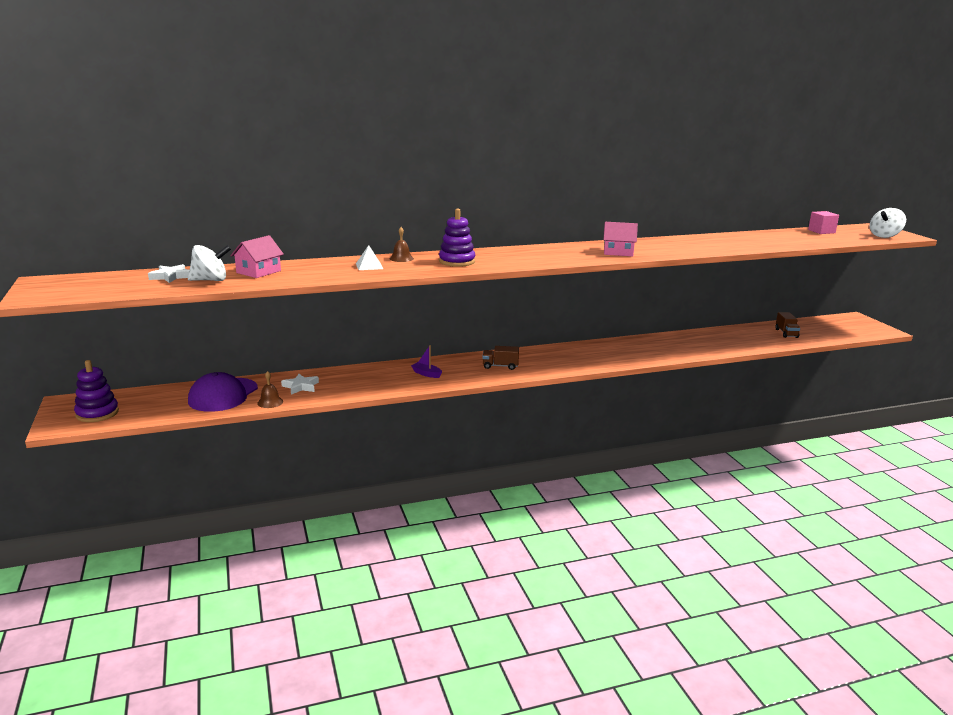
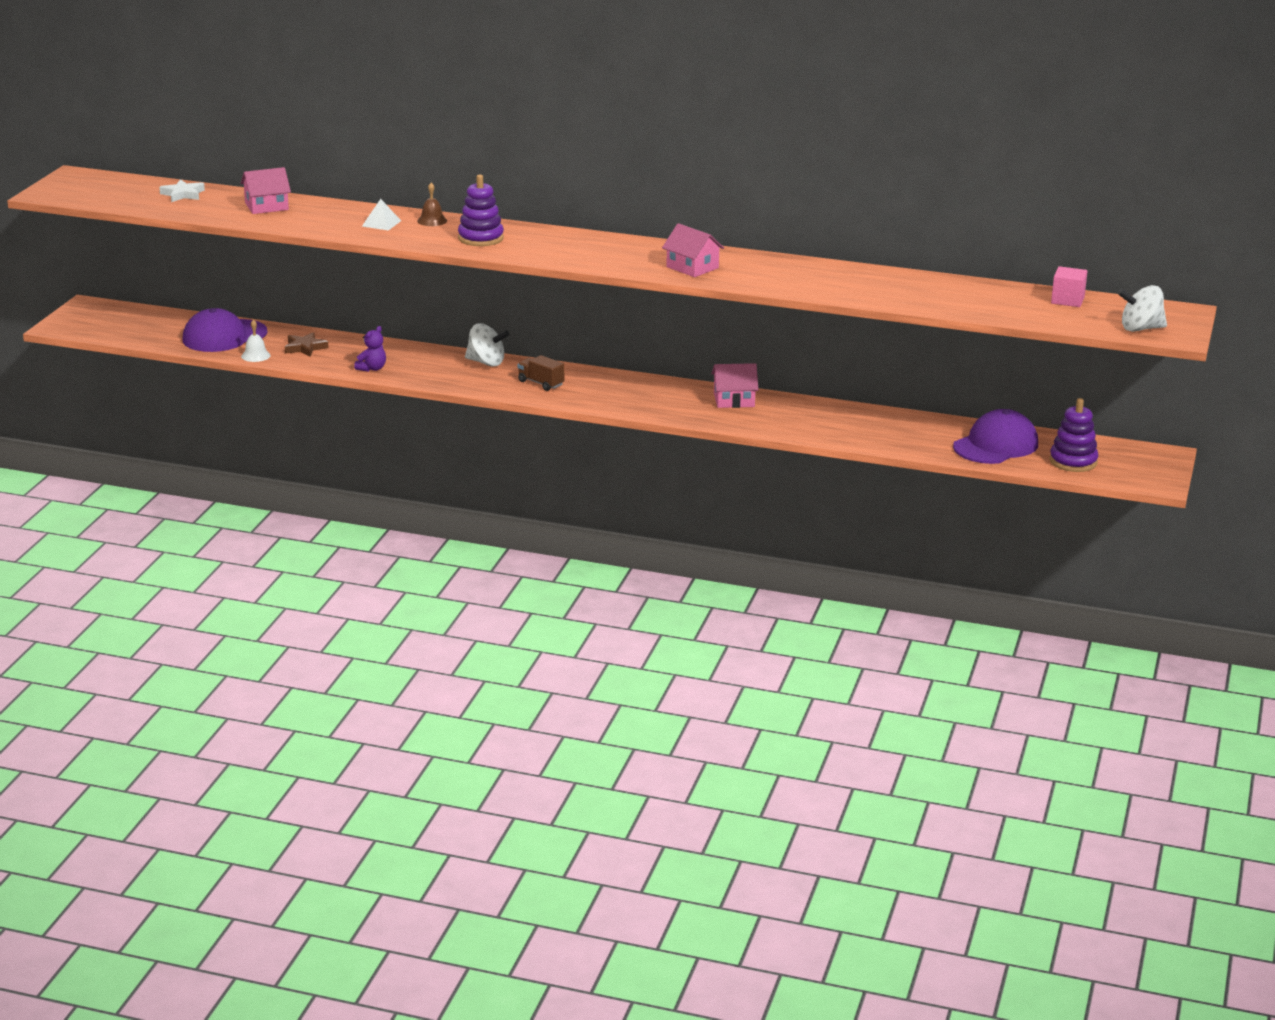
camera: 35 degrees right, 5 degrees up
(97, 413) = (100, 324): purple stacking toy -> purple stacking toy (1073, 461)
(210, 280) = (209, 207): white spinning top -> white spinning top (486, 362)
(270, 402) = (255, 355): brown bell -> white bell
(301, 386) = (305, 348): white star -> brown star
(373, 387) = (372, 368): none -> purple teddy bear
(426, 374) = (448, 369): purple boat -> none
(623, 346) = (734, 400): none -> pink house
(786, 333) = (995, 445): brown truck -> purple cap

